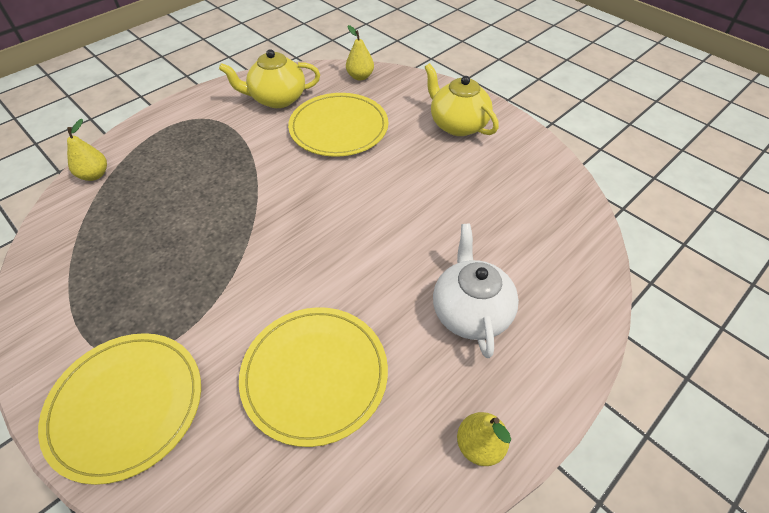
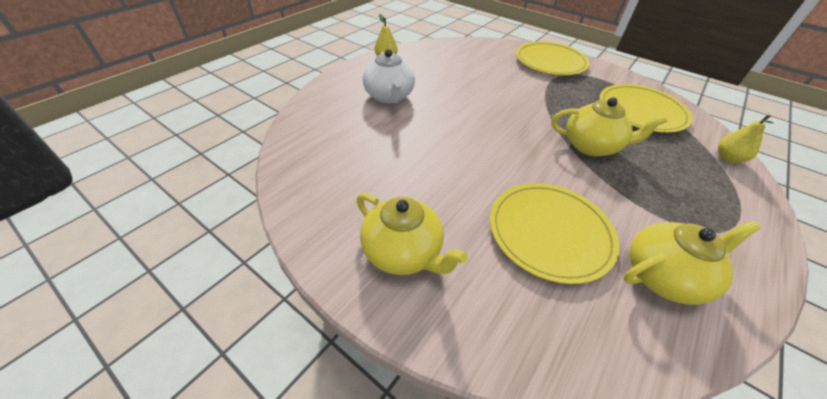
camera: 170 degrees right, 5 degrees down
(231, 201) = (591, 146): none -> yellow teapot
(315, 375) = (470, 72): yellow plate -> yellow plate (641, 111)
(360, 76) = (579, 348): yellow pear -> none

